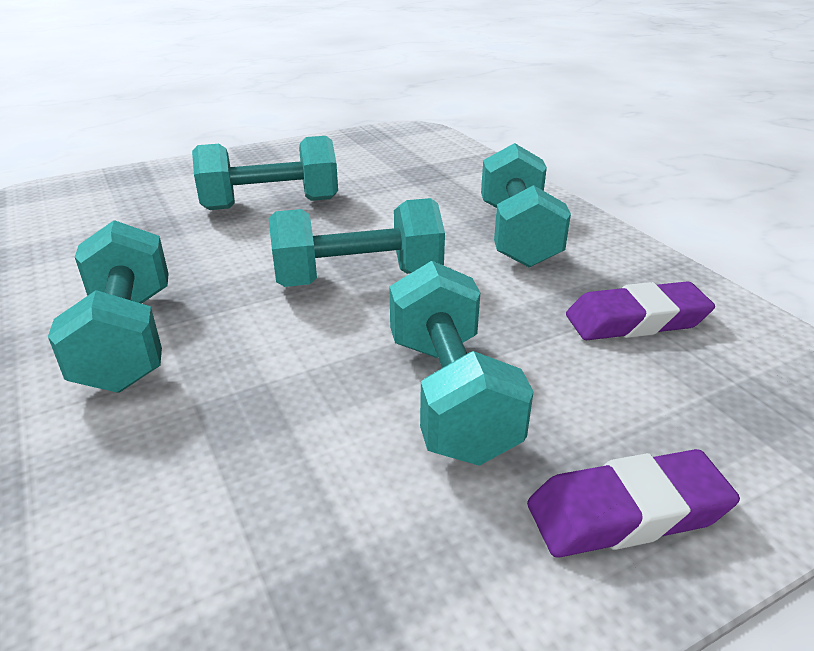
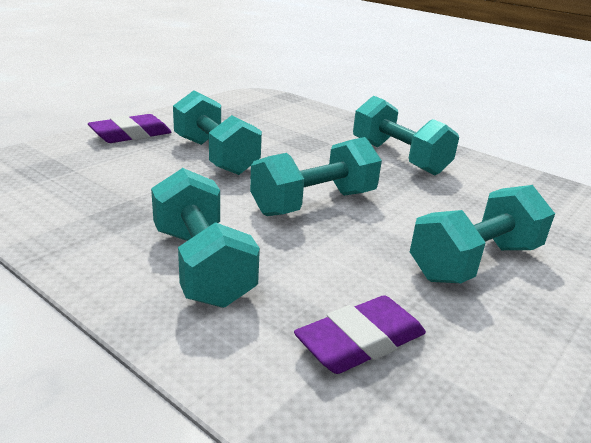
camera: 155 degrees right, 5 degrees down
(636, 320) = (100, 202): purple eraser -> purple eraser (360, 342)

